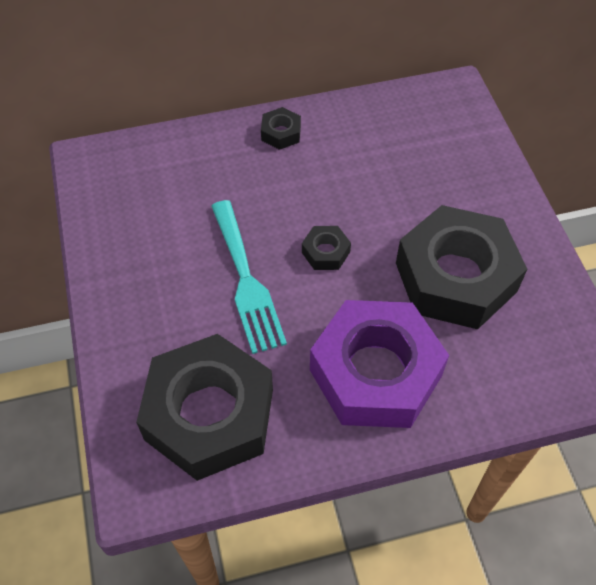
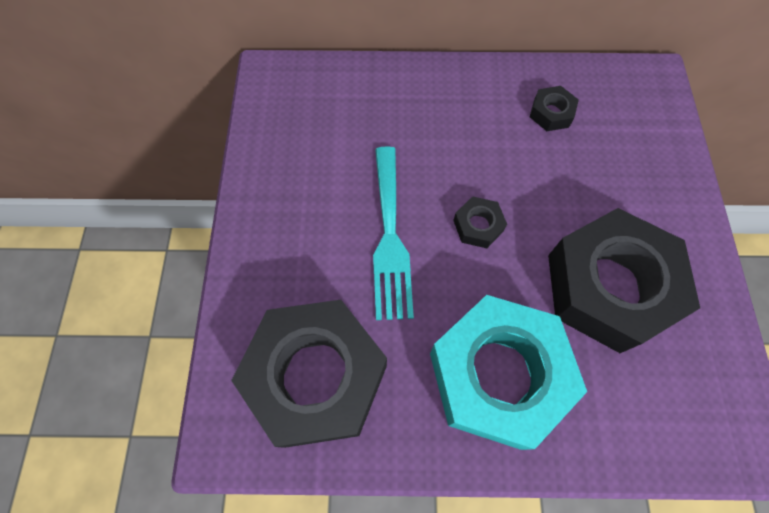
camera: 15 degrees right, 10 degrees up
(281, 133) = (463, 87): black nut -> black nut (551, 113)
(375, 372) = (498, 375): purple nut -> turquoise nut

